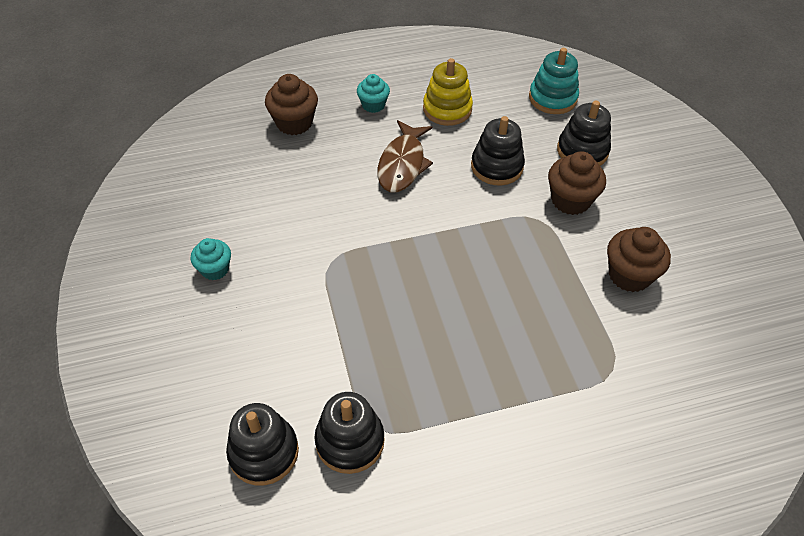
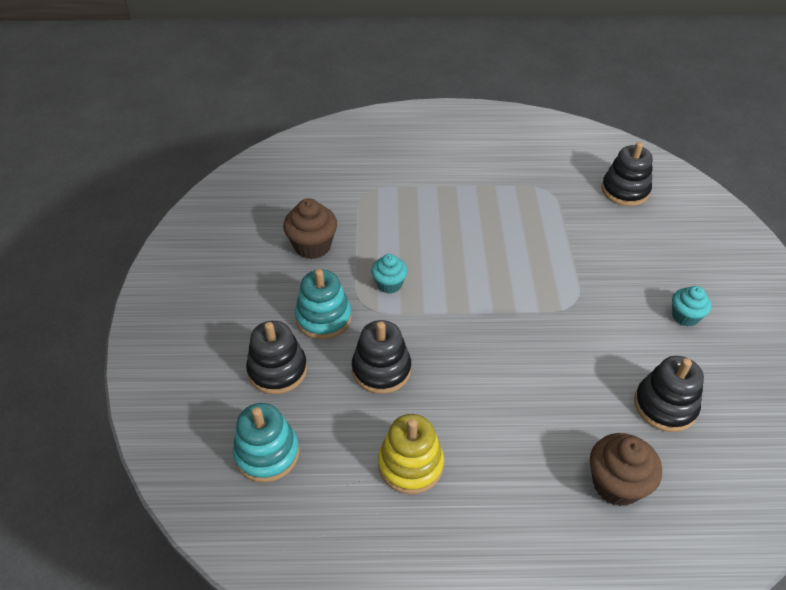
camera: 165 degrees left, 5 degrees down
(350, 441) = (565, 186): black stacking toy -> black stacking toy (665, 406)
(373, 105) = (507, 493): turquoise cupcake -> turquoise cupcake (389, 284)
(402, 164) = (486, 393): brown fish -> none
(570, 200) = (323, 318): brown cupcake -> turquoise stacking toy

